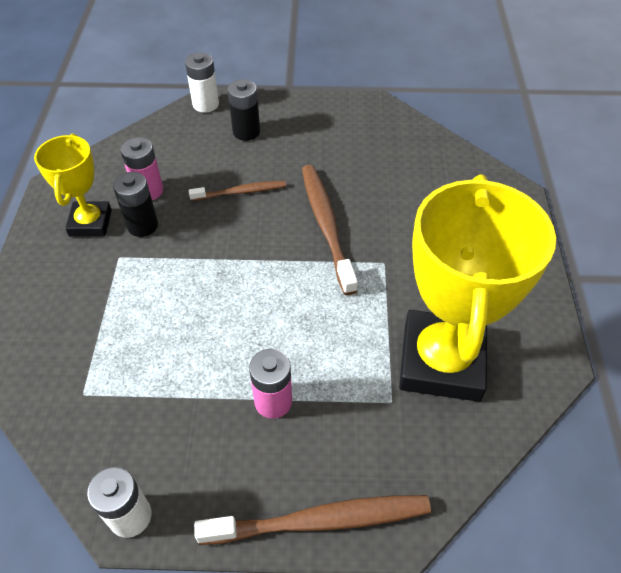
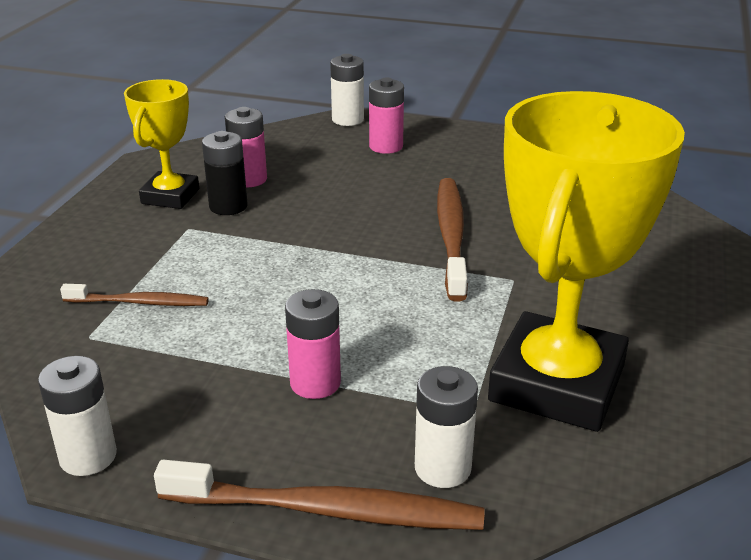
camera: 15 degrees right, 20 degrees down
(241, 192) = (357, 194): brown toothbrush -> brown toothbrush (140, 302)
(246, 132) = (386, 146): black battery -> pink battery
(386, 461) = (442, 468): none -> white battery

